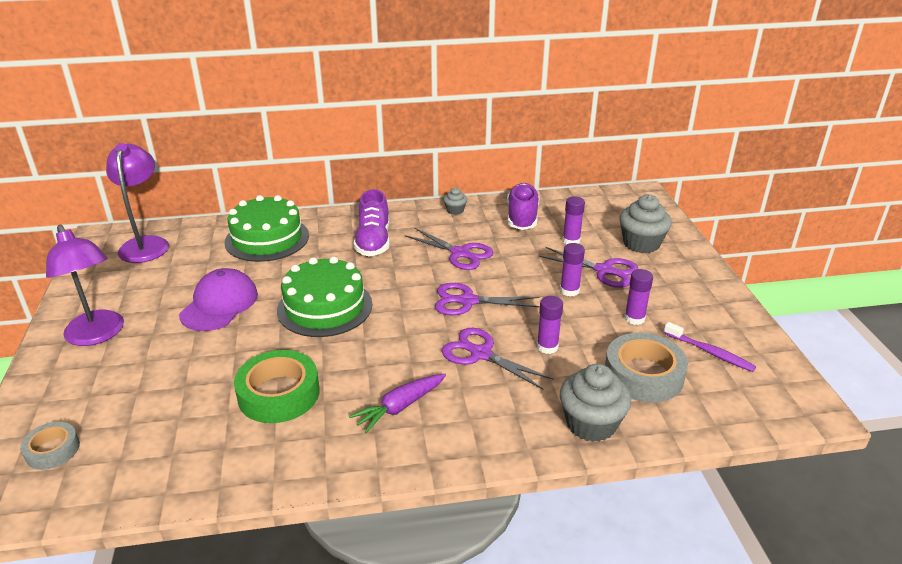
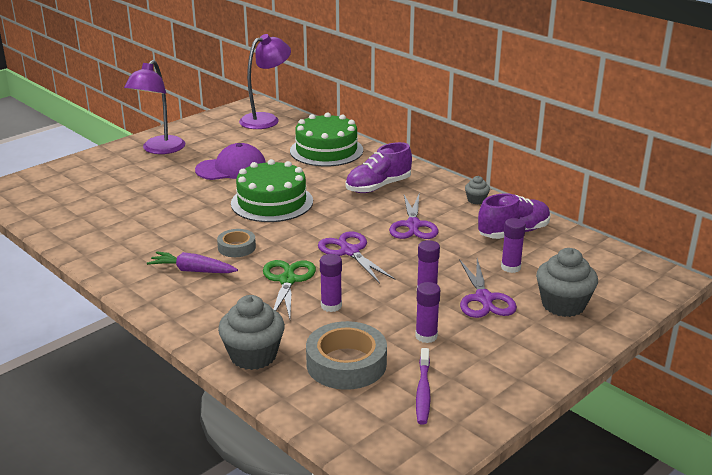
camera: 55 degrees right, 5 degrees down
(52, 450) = (54, 184): grey tape -> grey tape (236, 247)
(279, 394) = (163, 224): green tape -> none
(481, 354) = (287, 280): purple scissors -> green scissors

